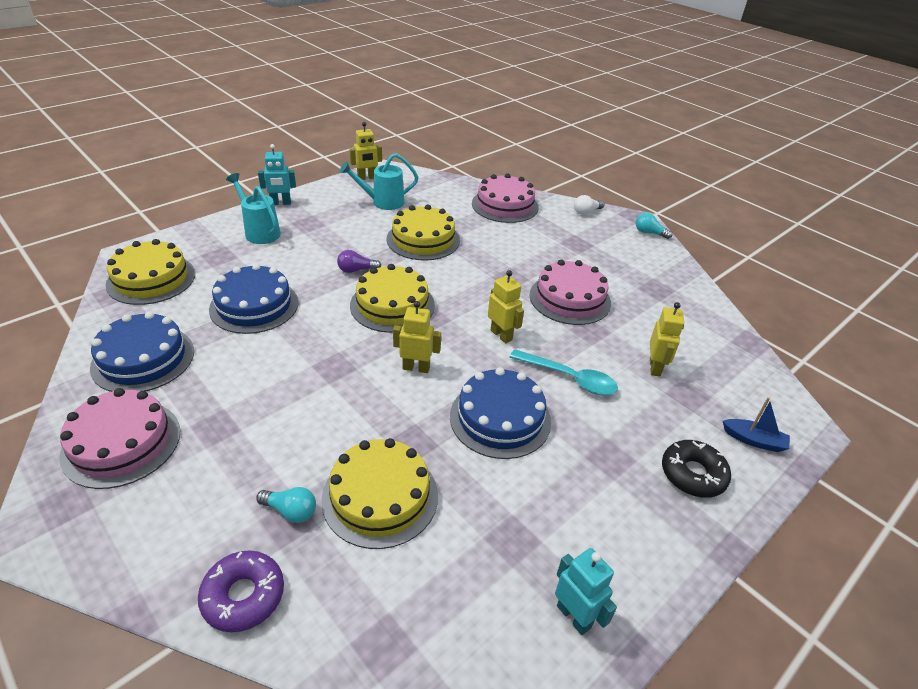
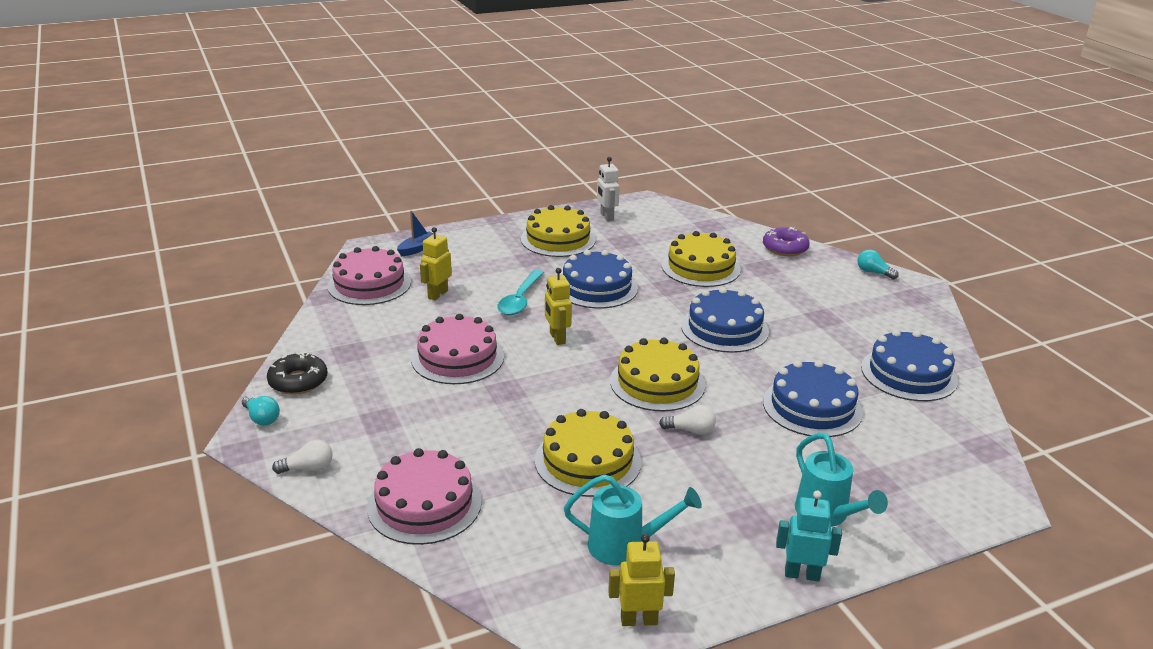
camera: 160 degrees left, 10 degrees down
(121, 443) = (893, 319): pink cake -> pink cake (369, 284)
(151, 279) = (948, 460): yellow cake -> yellow cake (558, 239)
(290, 511) = (760, 271): turquoise light bulb -> turquoise light bulb (873, 272)
(337, 382) = (724, 328): none -> blue cake
(356, 270) = (690, 430): purple light bulb -> white light bulb
(416, 368) = (651, 327): yellow robot -> none
(569, 378) = (520, 300): turquoise spoon -> turquoise spoon turned 120 degrees counterclockwise
(574, 616) = (606, 217): turquoise robot -> white robot
(693, 474) = (482, 243): black donut -> black donut (298, 381)
(754, 440) = (417, 249): blue boat -> blue boat turned 90 degrees clockwise

